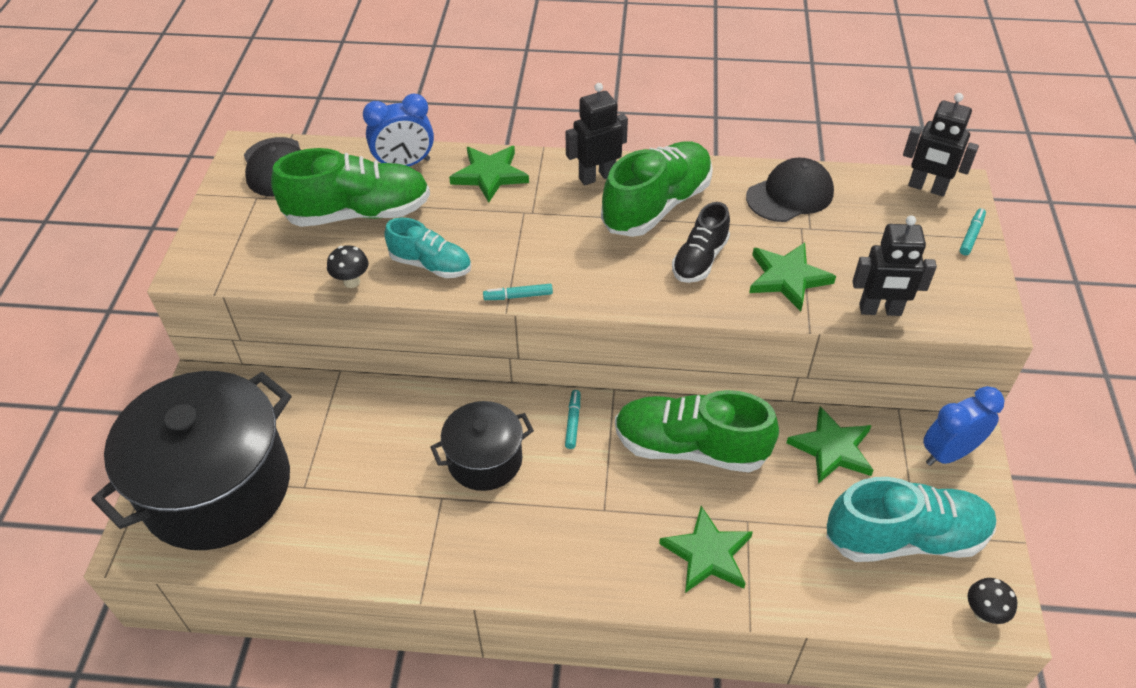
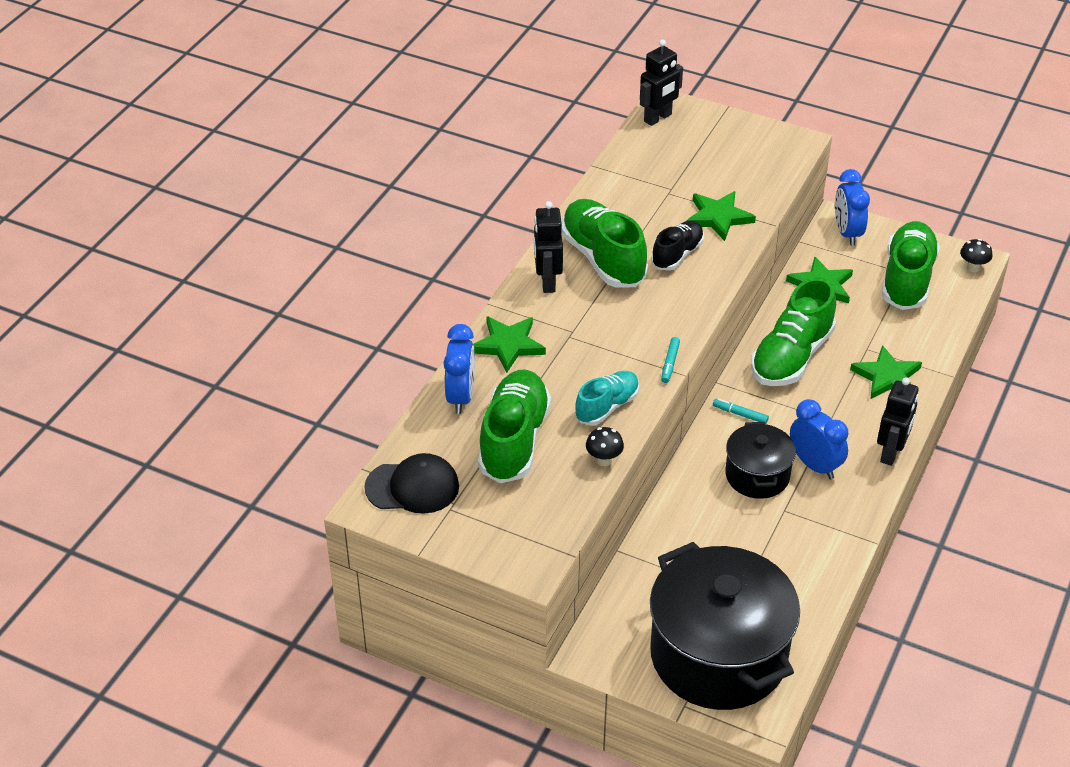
camera: 70 degrees left, 5 degrees down
(522, 511) = (814, 465): none -> blue clock
(700, 260) = (677, 254): black shoe -> black shoe turned 105 degrees counterclockwise
(790, 195) = (629, 186): black cap -> none
(880, 310) = (770, 186): black robot -> black robot (891, 453)
(905, 538) = (907, 279): turquoise shoe -> green shoe
(971, 235) = (718, 118): turquoise marker -> none

